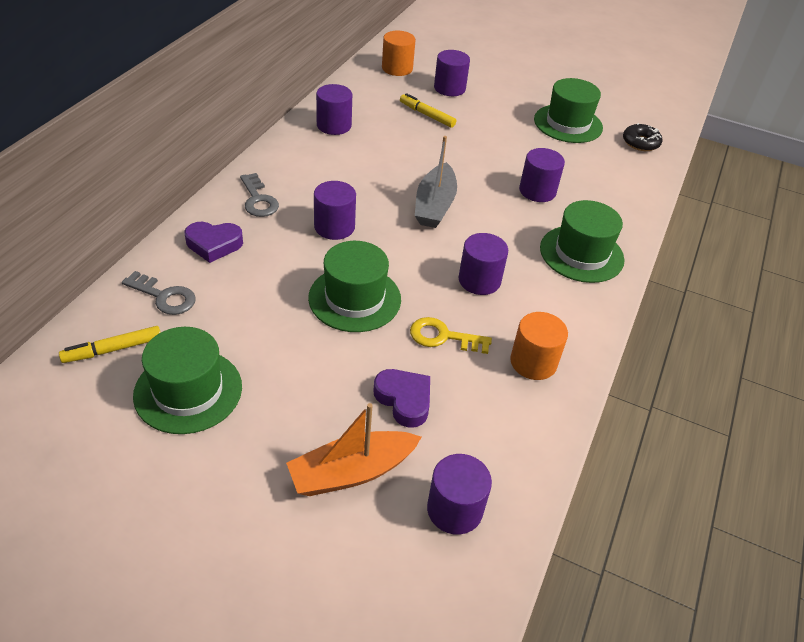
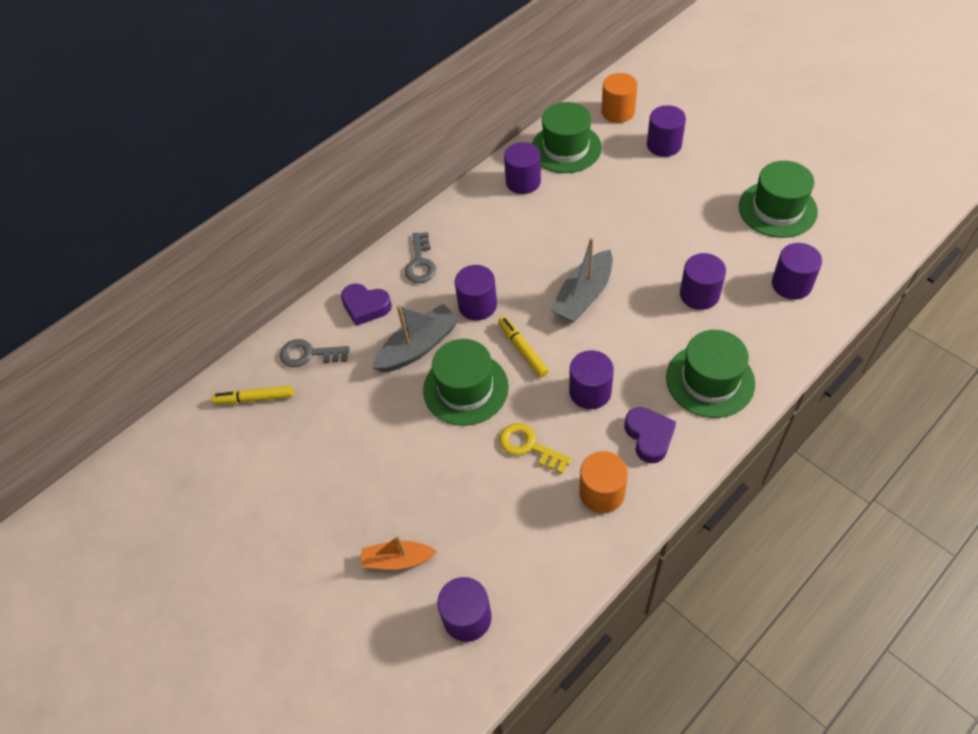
camera: 30 degrees right, 10 degrees up
(164, 296) = (309, 354): grey key -> grey key turned 135 degrees clockwise
(188, 391) = (298, 451): green hat -> green hat (566, 148)
(288, 270) = (418, 347): none -> grey boat
(352, 472) = (398, 560): orange boat -> orange boat, size x0.65
(404, 400) = (467, 503): purple heart -> purple heart (649, 436)
(427, 115) = (623, 179): yellow marker -> yellow marker (522, 350)
(608, 174) = (791, 284): none -> purple cylinder
(640, 143) = (852, 247): black donut -> none

